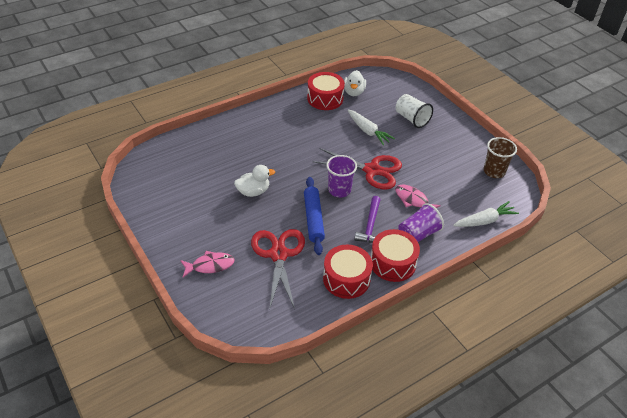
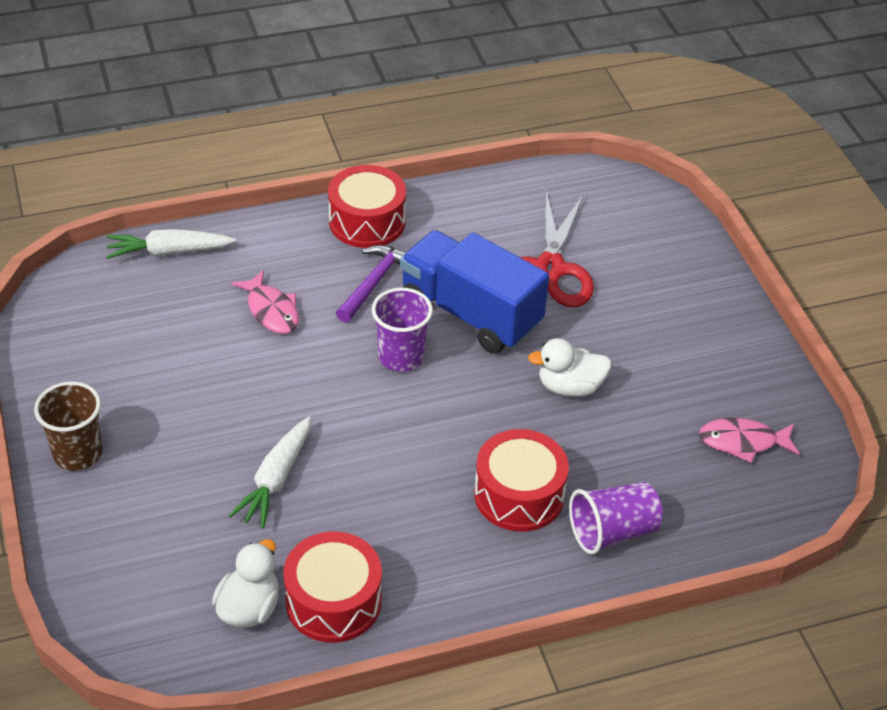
camera: 165 degrees left, 0 degrees up
(210, 265) = (666, 274): pink fish -> pink fish (742, 442)
(313, 219) = (470, 313): blue rolling pin -> blue truck
(346, 279) = (451, 215): red drum -> red drum (519, 495)
(368, 131) = (276, 480): white carrot -> white carrot turned 135 degrees counterclockwise
(372, 170) = (316, 384): red scissors -> none
(411, 119) = (154, 493): white cup -> none
(418, 234) = (299, 254): purple cup -> purple cup (612, 531)
(494, 171) = (74, 333): brown cup -> brown cup (78, 453)

